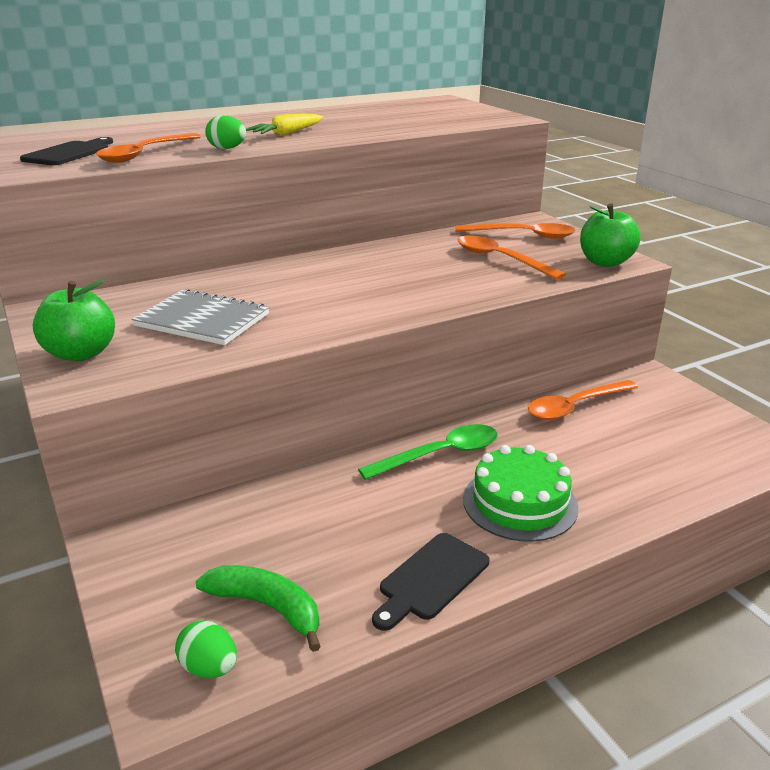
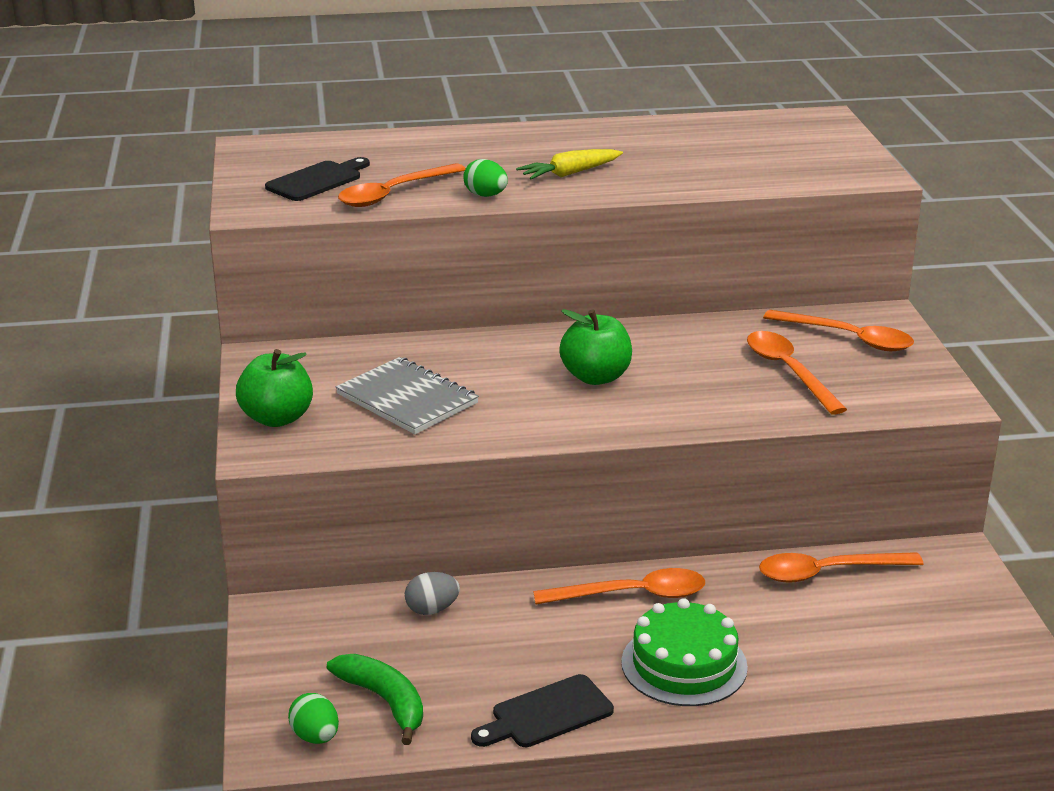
camera: 20 degrees right, 0 degrees up
(273, 505) = (432, 609): none -> grey egg
(440, 454) = (632, 595): green spoon -> orange spoon
(605, 262) = (918, 398): green apple -> green apple (596, 377)

